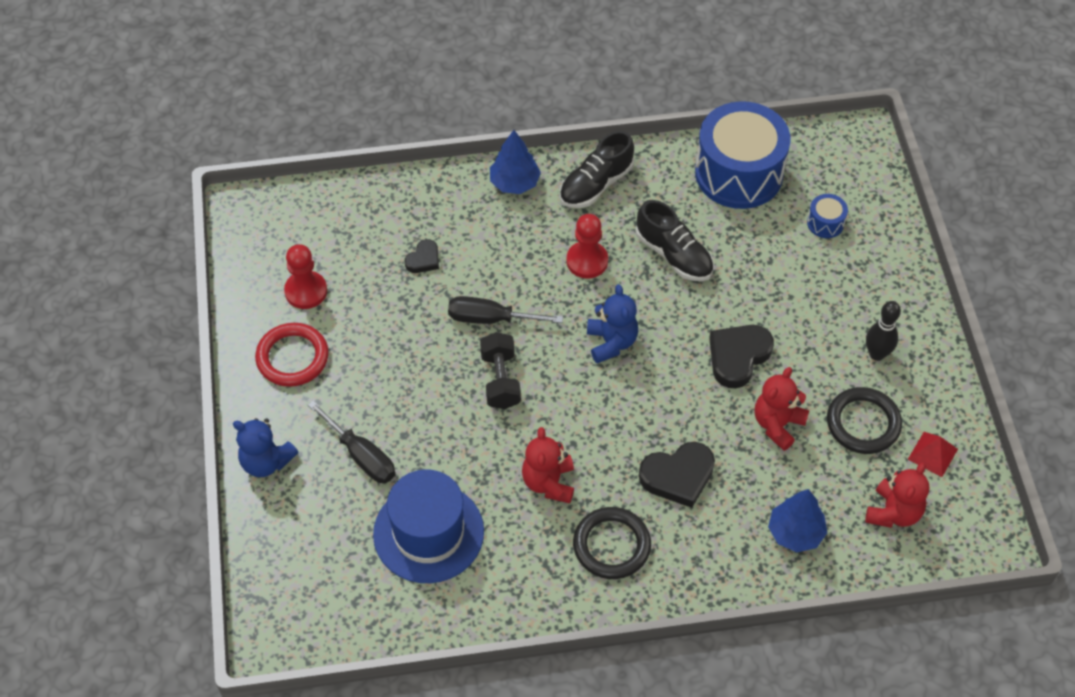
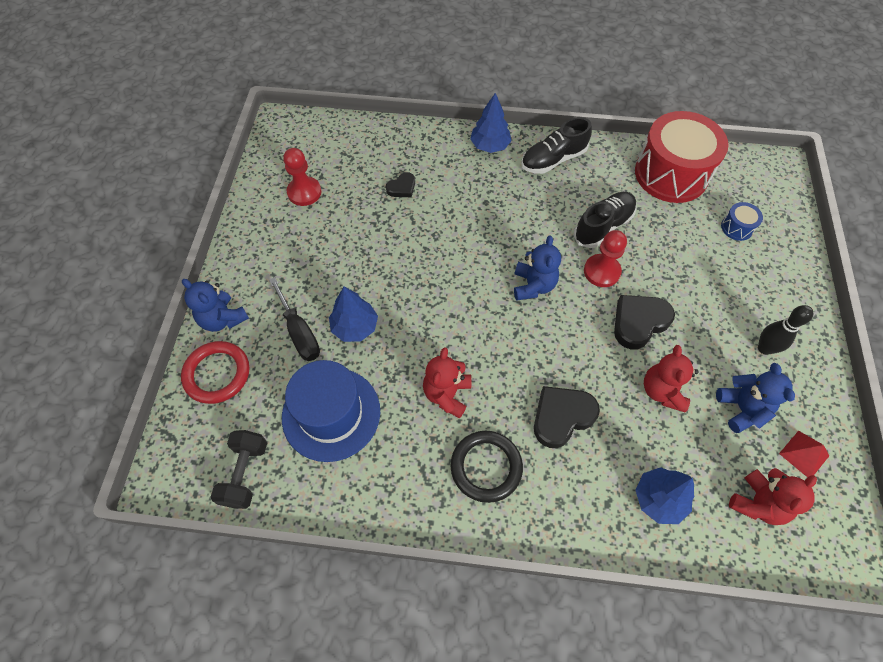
camera: 15 degrees right, 5 degrees up
(292, 357) = (275, 240): red ring -> red ring (217, 374)
(423, 435) = (355, 327): none -> blue tree
(491, 319) = (440, 244): black screwdriver -> none
(500, 380) = (432, 296): black dumbbell -> black dumbbell (245, 473)
(587, 261) = (530, 216): red pawn -> red pawn (601, 271)
(674, 255) = (603, 226): black shoe -> black shoe turned 105 degrees counterclockwise
(678, 476) = (562, 417): black heart -> black heart turned 150 degrees clockwise
(739, 173) = (671, 174): blue drum -> red drum
(777, 424) = (662, 391): red teddy bear -> red teddy bear turned 45 degrees counterclockwise
(863, 423) = (741, 409): black ring -> blue teddy bear

